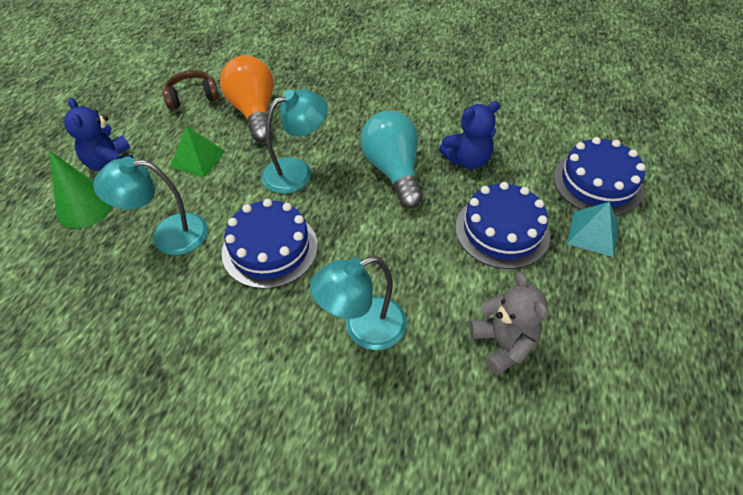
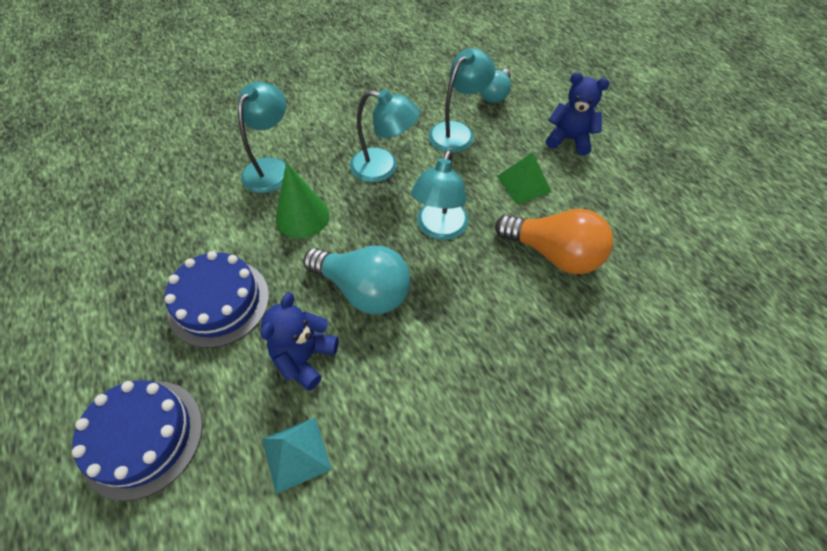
camera: 135 degrees right, 5 degrees up
(78, 246) = (495, 95): none -> turquoise light bulb
(85, 207) = (531, 110): green cone -> green cone (302, 216)
(192, 97) = (623, 226): brown headphones -> none
(270, 248) = (383, 167): blue cake -> turquoise lamp
(503, 344) = (168, 218): grey teddy bear -> none
(593, 233) = (128, 361): turquoise pyramid -> turquoise pyramid (296, 454)

